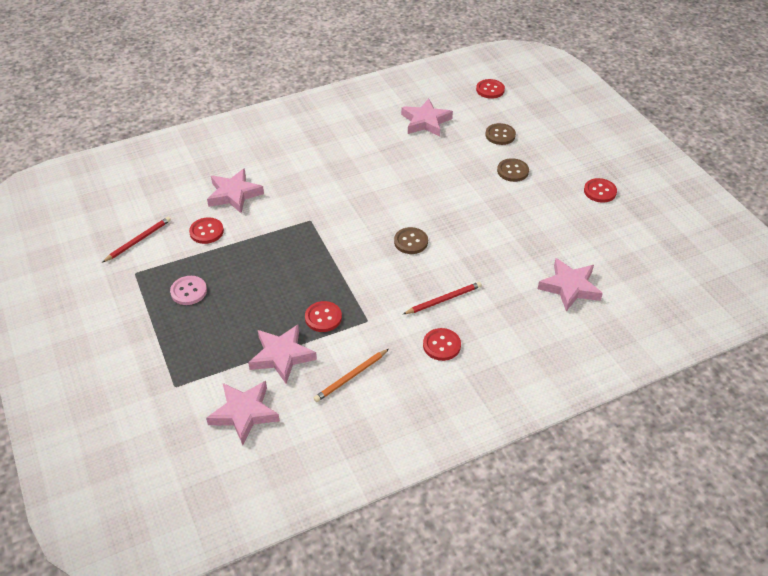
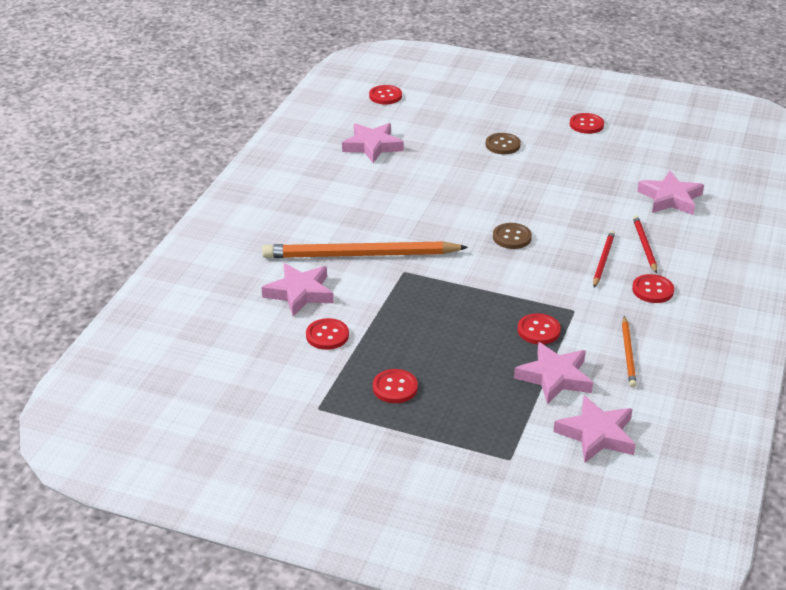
camera: 45 degrees left, 10 degrees down
(138, 240) = (274, 383): red pencil -> red pencil (644, 246)
(189, 291) = (395, 388): pink button -> red button
(303, 192) = (361, 255): none -> orange pencil
(500, 135) = (450, 125): brown button -> none

